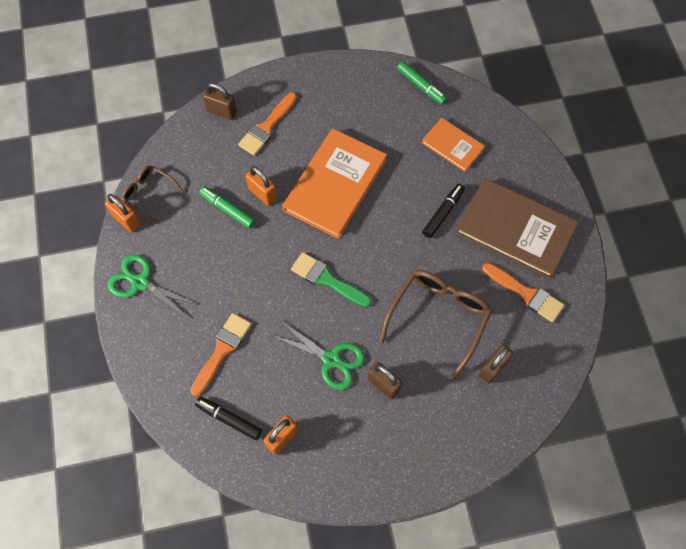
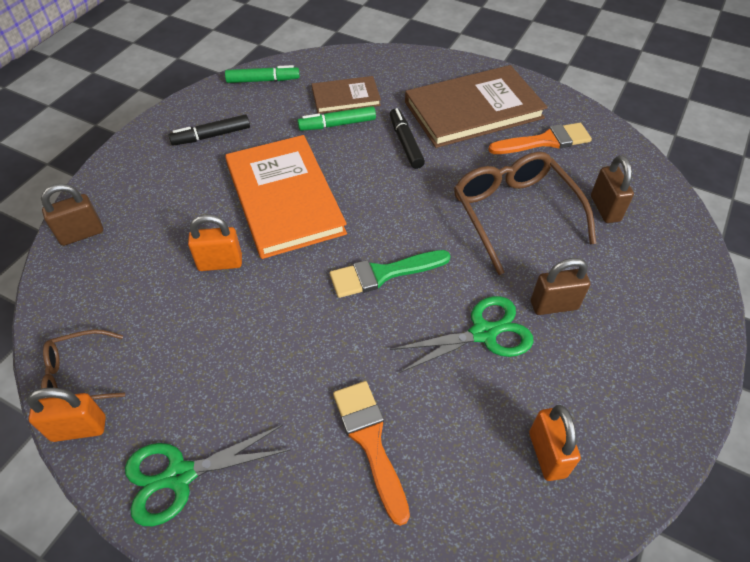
camera: 50 degrees left, 15 degrees down
(228, 209) = (199, 308): green marker -> green marker (337, 124)
(229, 419) = (473, 501): black marker -> black marker (211, 136)
(267, 127) = (151, 209): orange brush -> none
(452, 146) = (346, 97): orange book -> brown book

